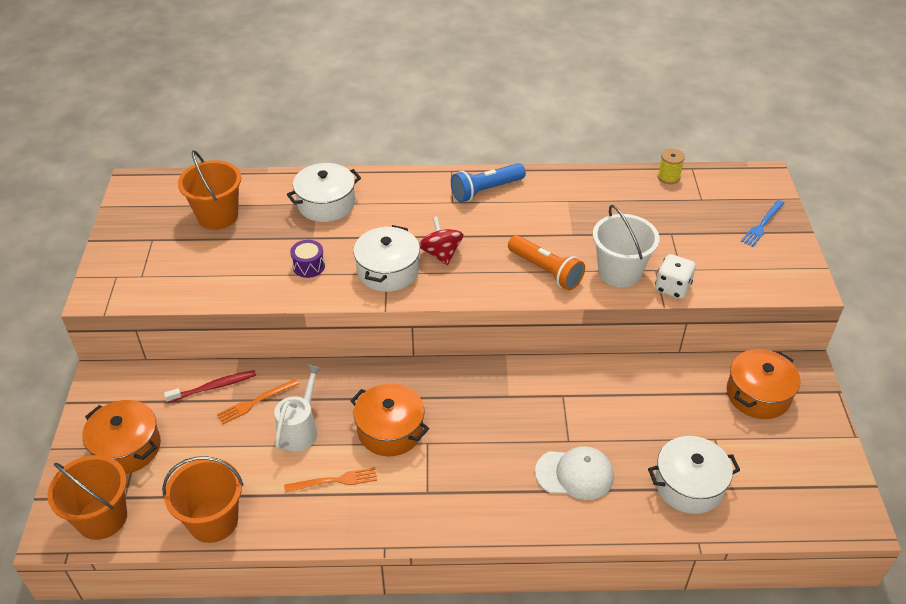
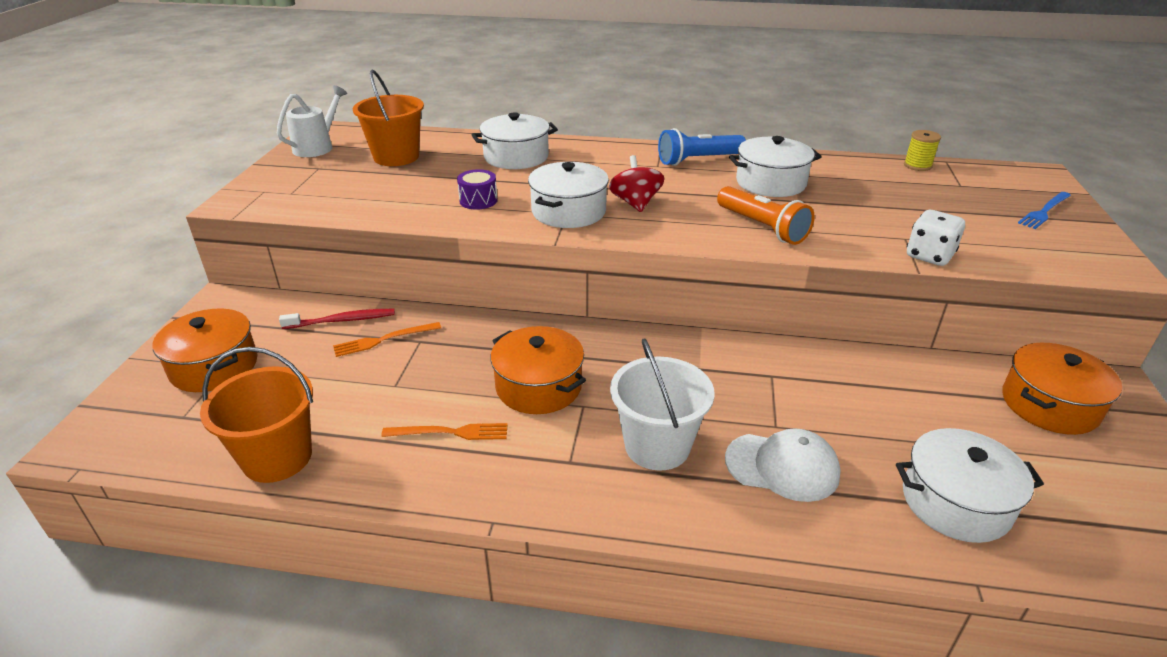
camera: 10 degrees right, 10 degrees down
(102, 518) = (143, 435): orange bucket -> none
(300, 429) = (426, 372): white watering can -> white watering can (317, 147)
(549, 214) = (770, 183): none -> white pot
(619, 272) = (857, 236): white bucket -> white bucket (657, 446)

